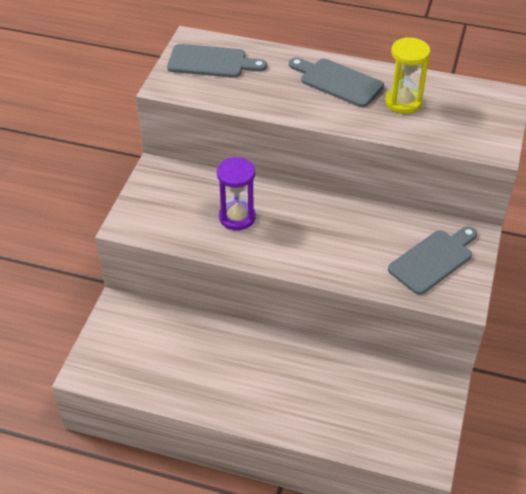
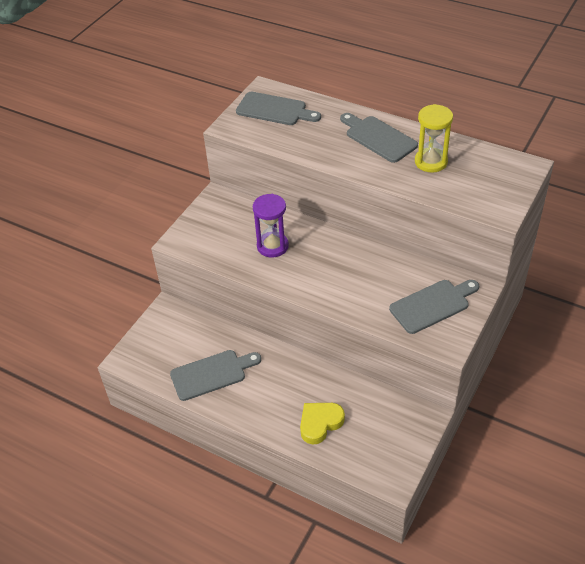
camera: 15 degrees right, 0 degrees up
(191, 373) = (212, 374): none -> grey cutting board
(330, 410) = (320, 423): none -> yellow heart

